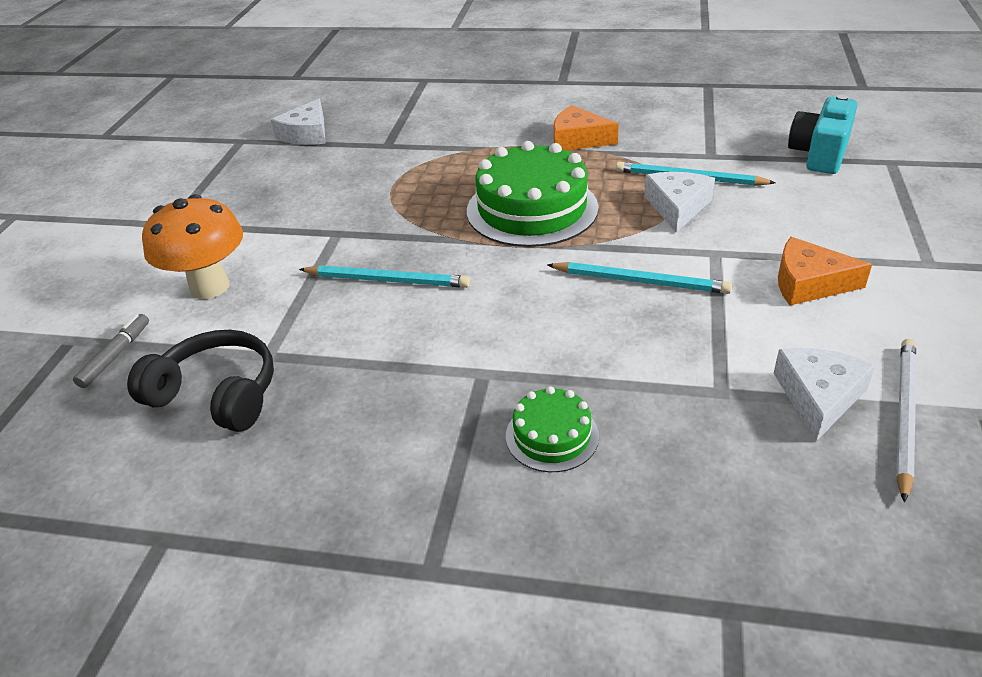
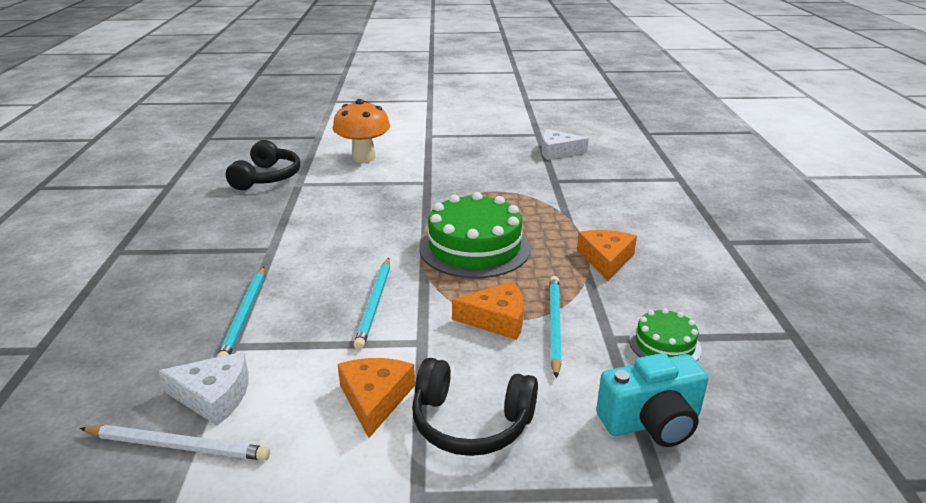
camera: 75 degrees right, 10 degrees down
(115, 355) = (303, 149): grey marker -> none
(386, 280) = (372, 205): turquoise pencil -> turquoise pencil (245, 315)
(552, 436) = (205, 278): green cake -> green cake (664, 345)
(677, 207) = (496, 319): white cheese -> orange cheese
(819, 154) = (651, 422): turquoise camera -> turquoise camera turned 150 degrees clockwise
(833, 232) = (471, 422): none -> black headphones

